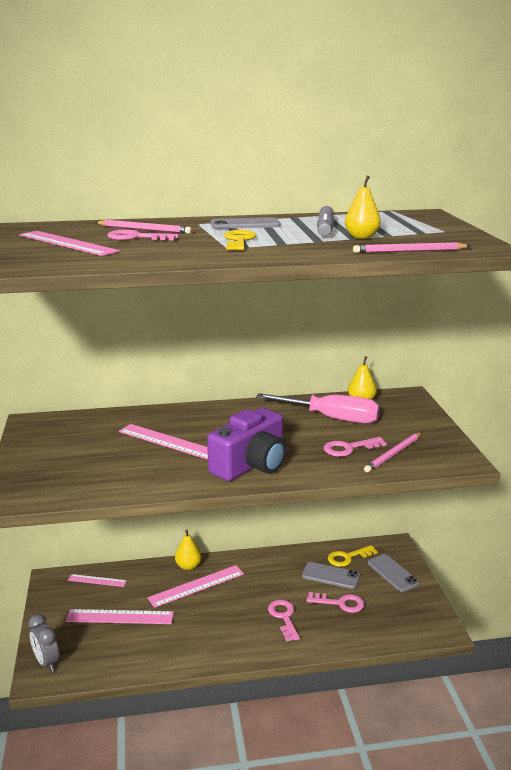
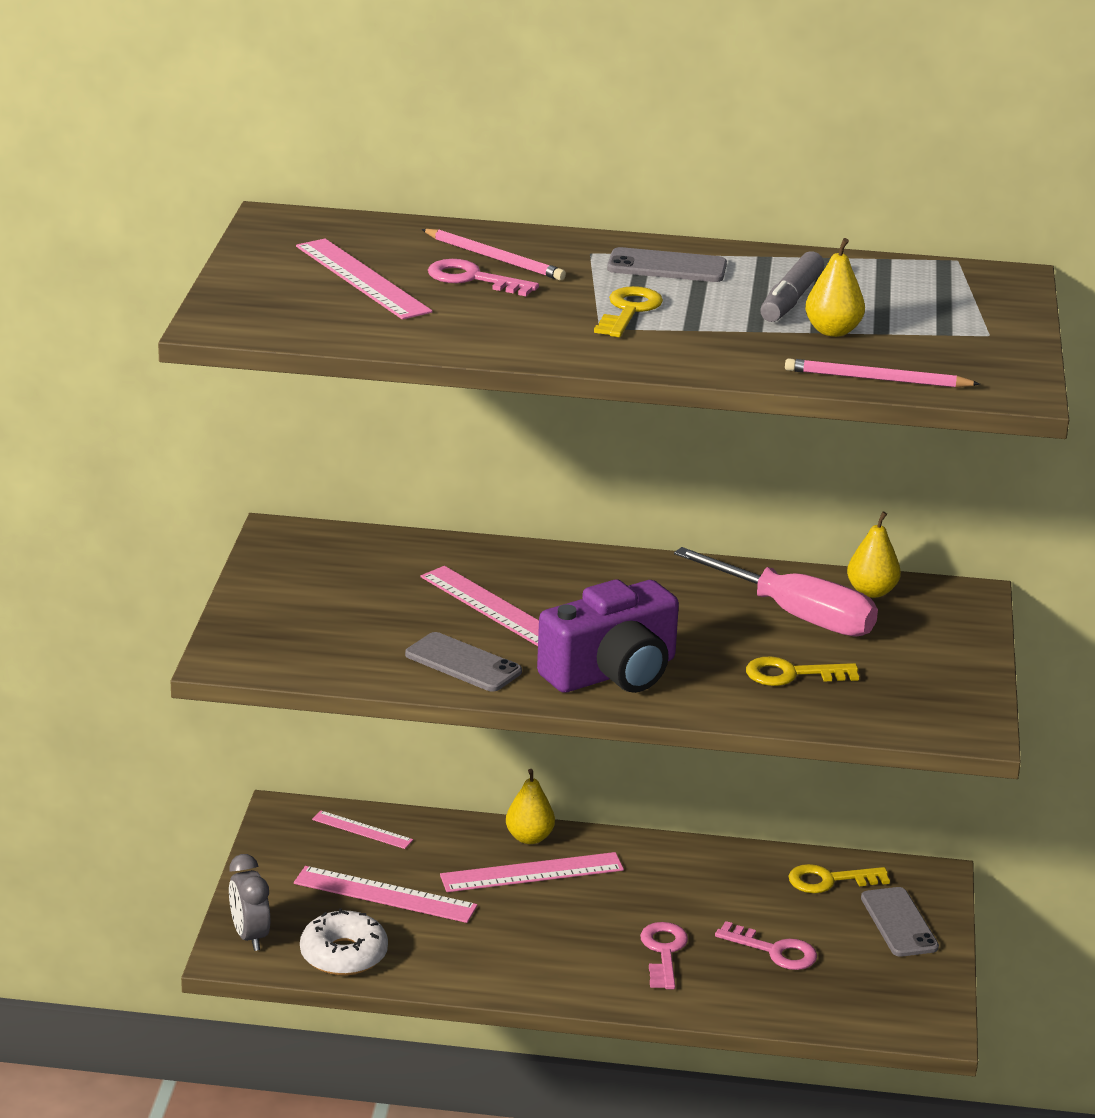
camera: 15 degrees right, 5 degrees up
(106, 661) = (344, 955): none -> white donut
(330, 576) = (781, 904): grey phone -> grey phone (463, 663)
(349, 448) = (792, 674): pink key -> yellow key
(393, 454) = (861, 697): pink pencil -> none

